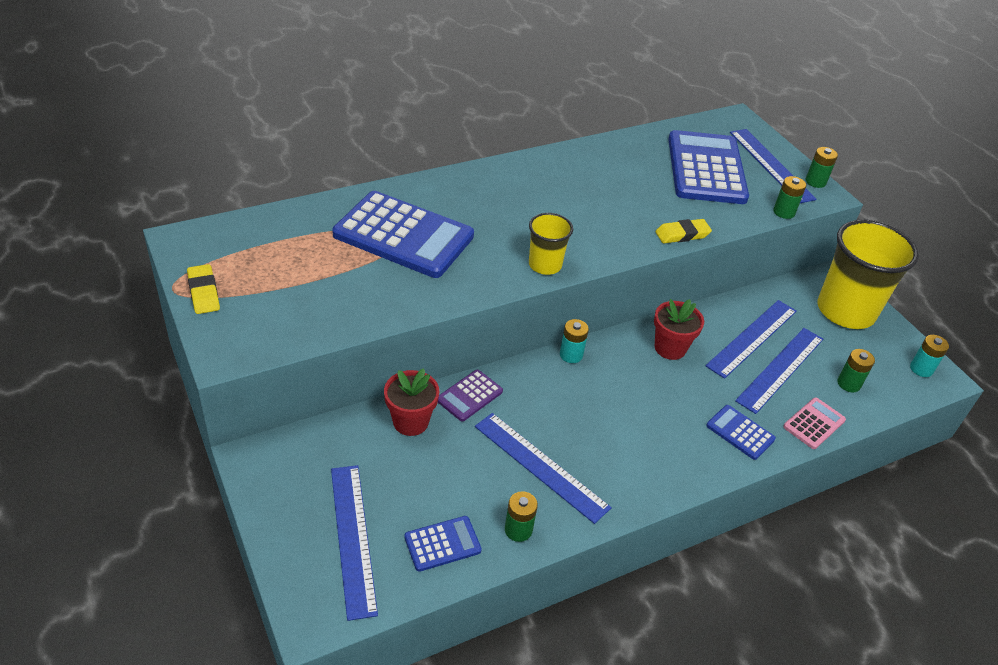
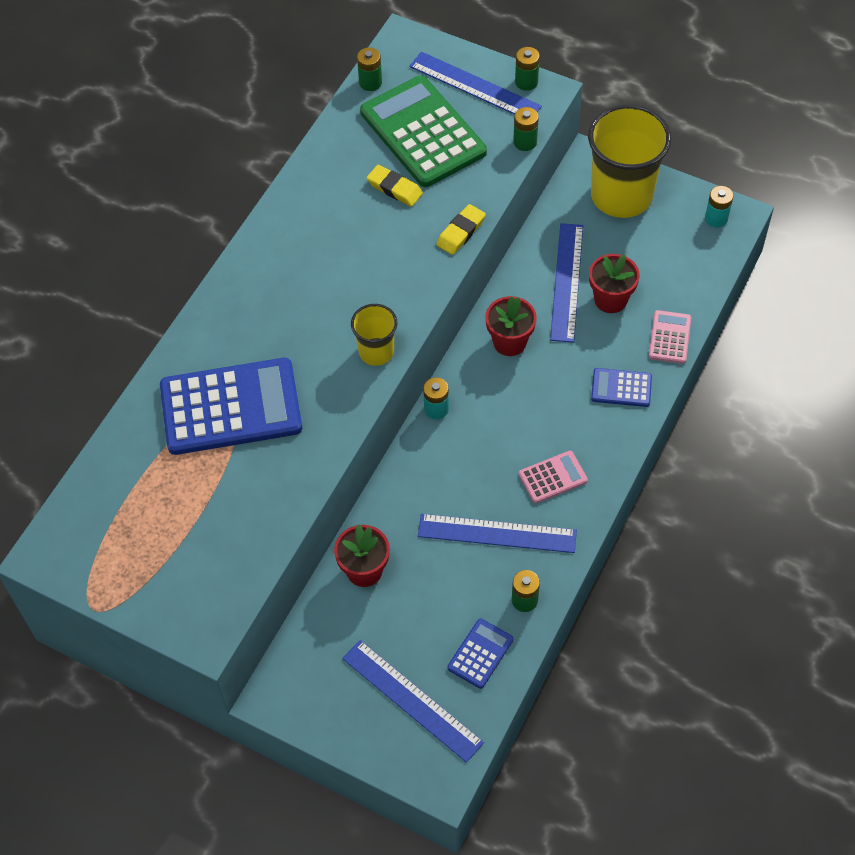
camera: 30 degrees left, 15 degrees up
(204, 292) = (124, 593): yellow eraser -> yellow eraser (394, 188)
(469, 396) = (389, 511): purple calculator -> none
(624, 457) = (553, 477): none -> pink calculator
(706, 169) = (423, 132): blue calculator -> green calculator
(781, 369) = (610, 299): blue ruler -> red flower pot
(848, 384) = (671, 276): green battery -> green battery (370, 82)

